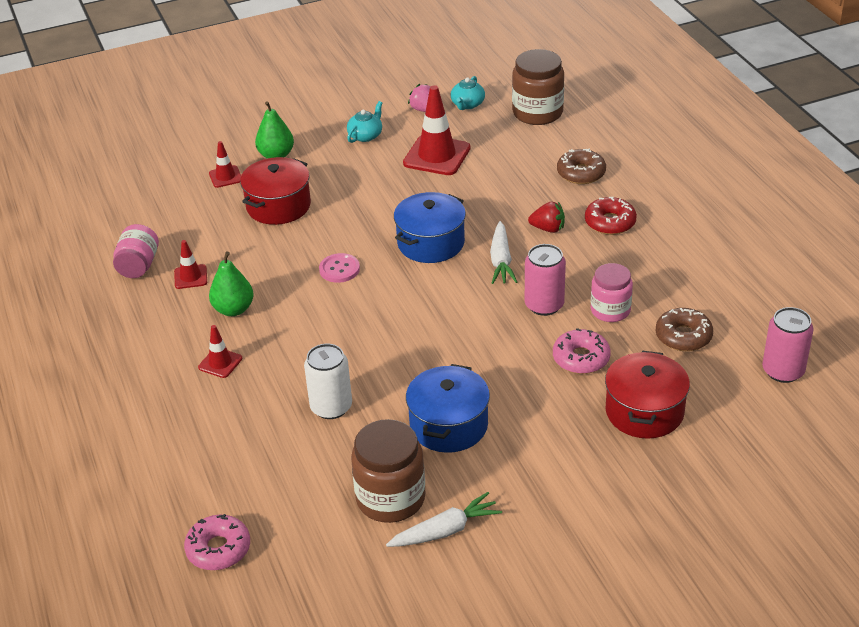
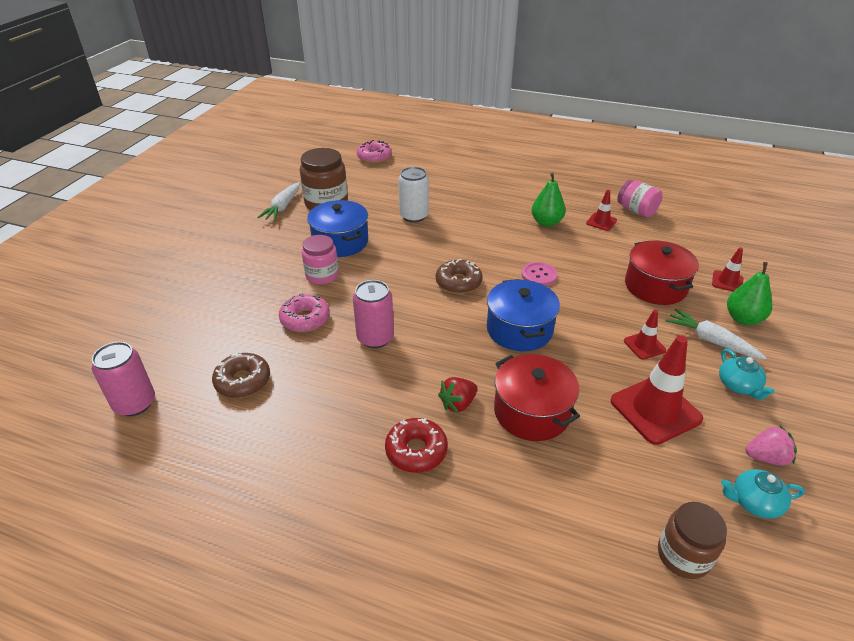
camera: 130 degrees right, 0 degrees up
(220, 363) = (501, 201): red traffic cone -> red traffic cone (644, 345)
(467, 104) = (754, 502): turquoise teapot -> turquoise teapot turned 60 degrees counterclockwise
(501, 260) = (452, 350): white carrot -> white carrot (711, 341)
(537, 113) = (683, 555): brown jar -> brown jar, size x0.66
(581, 173) = (517, 494): brown donut -> brown donut (458, 282)
(610, 310) = (322, 365): pink jar -> pink jar (322, 275)
(644, 411) = (226, 313): red pot -> red pot (532, 412)

